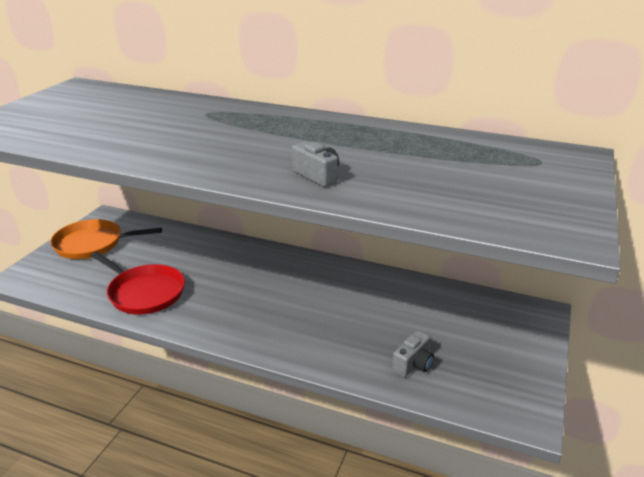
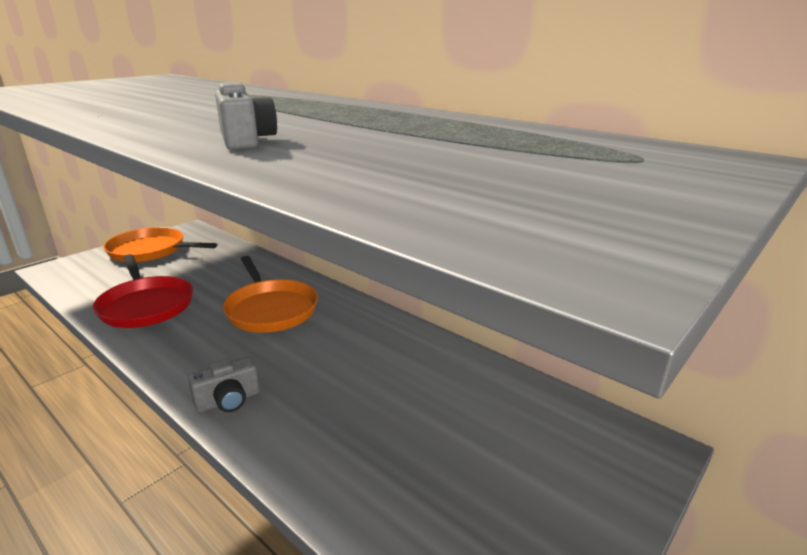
camera: 20 degrees right, 5 degrees down
(248, 275) = (270, 309): none -> orange pan
(413, 364) = (385, 479): grey camera -> grey camera (228, 400)

